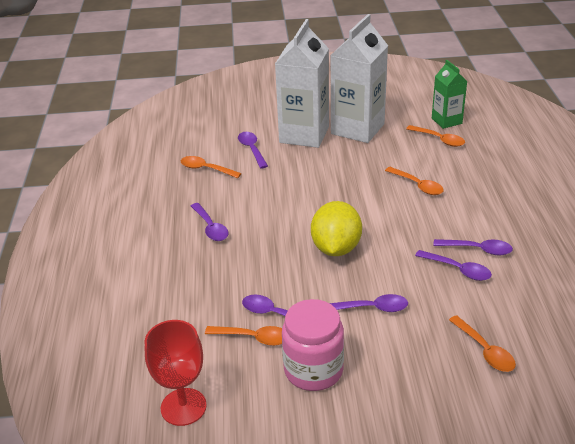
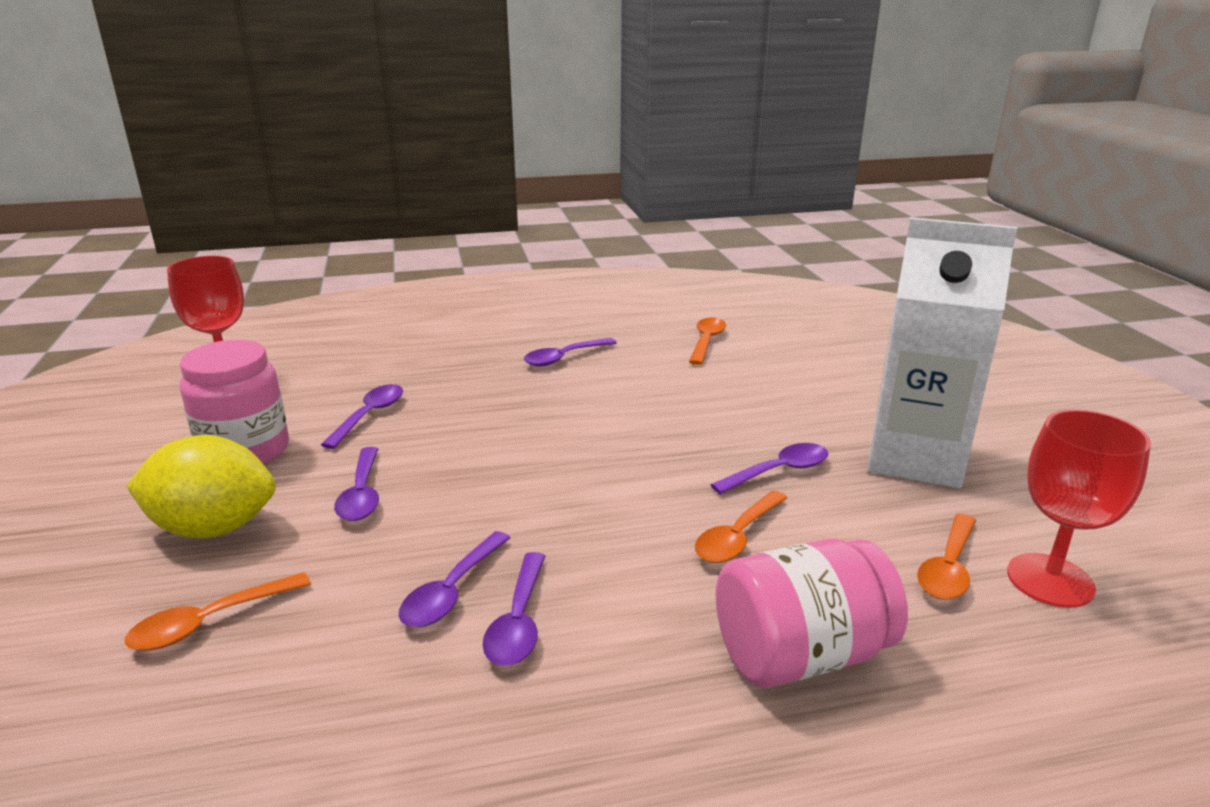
camera: 80 degrees right, 10 degrees down
(252, 149) = (778, 367): purple spoon -> purple spoon (779, 471)
(253, 338) = (326, 405): orange spoon -> none
(304, 135) = (854, 406): white carton -> none
(336, 248) = (519, 454): yellow lemon -> yellow lemon (213, 528)
(446, 121) = (1050, 580): green carton -> red goblet
(492, 181) = (800, 655): none -> pink jar

